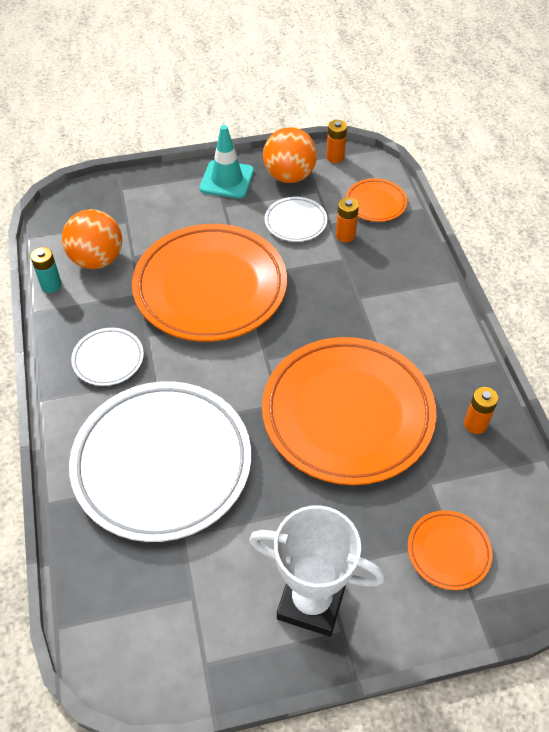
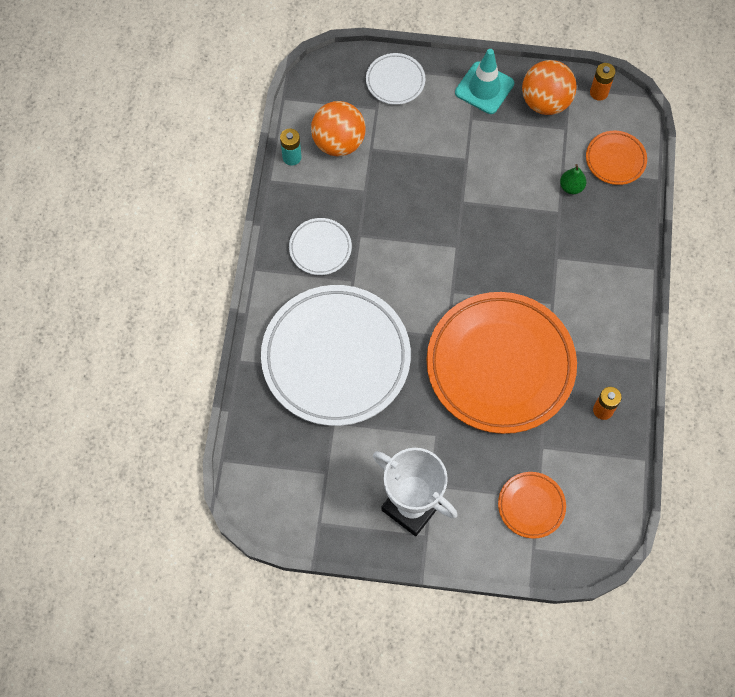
camera: 20 degrees right, 15 degrees up
(210, 288) = (428, 204): orange plate -> none
(295, 222) = (531, 158): white plate -> white plate (395, 81)
(345, 235) = (571, 187): orange battery -> green pear

